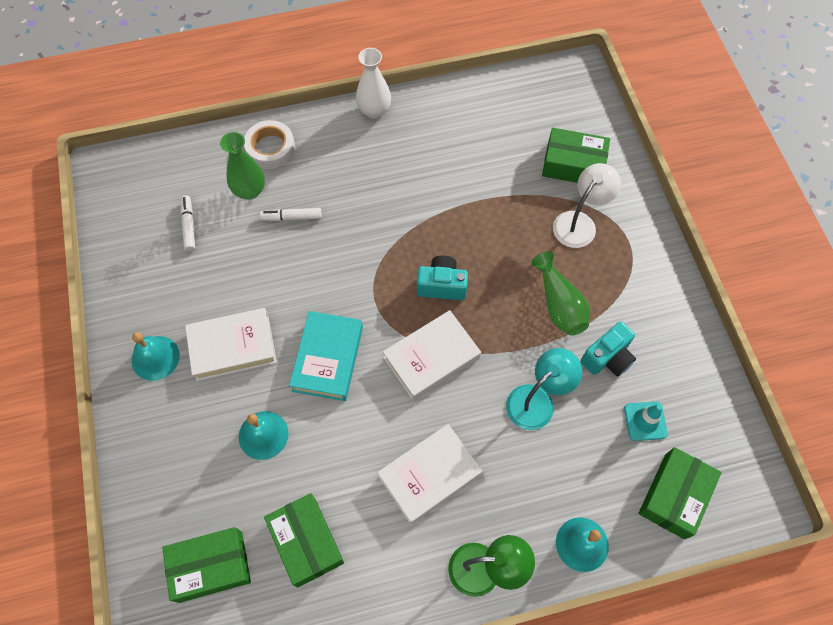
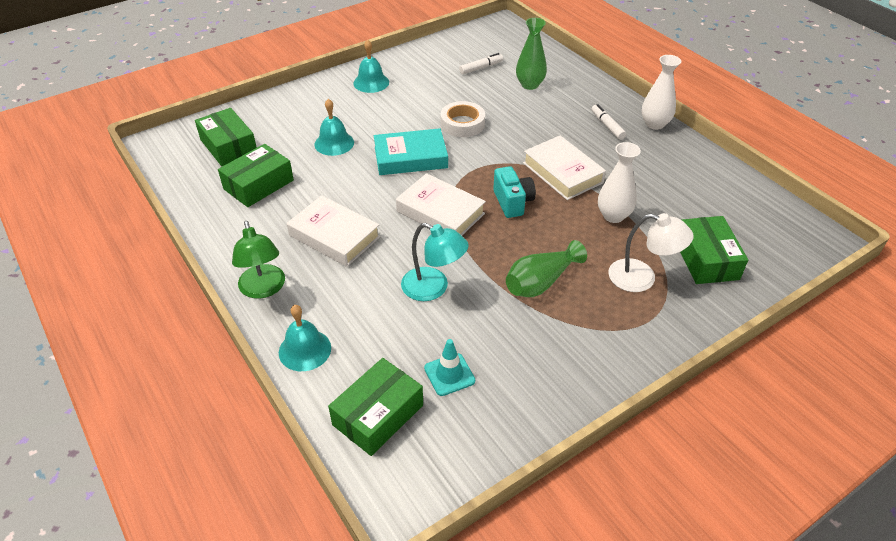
camera: 70 degrees right, 20 degrees down
(233, 347) = (396, 111): white book -> white book (562, 173)
(270, 148) = (574, 84): white tape -> white tape (462, 124)
(292, 217) = (521, 109): white marker -> white marker (607, 126)
(494, 208) = (613, 216): none -> white vase
(607, 358) = (504, 330): turquoise camera -> none
(674, 496) = (378, 415): green box -> green box turned 60 degrees counterclockwise

